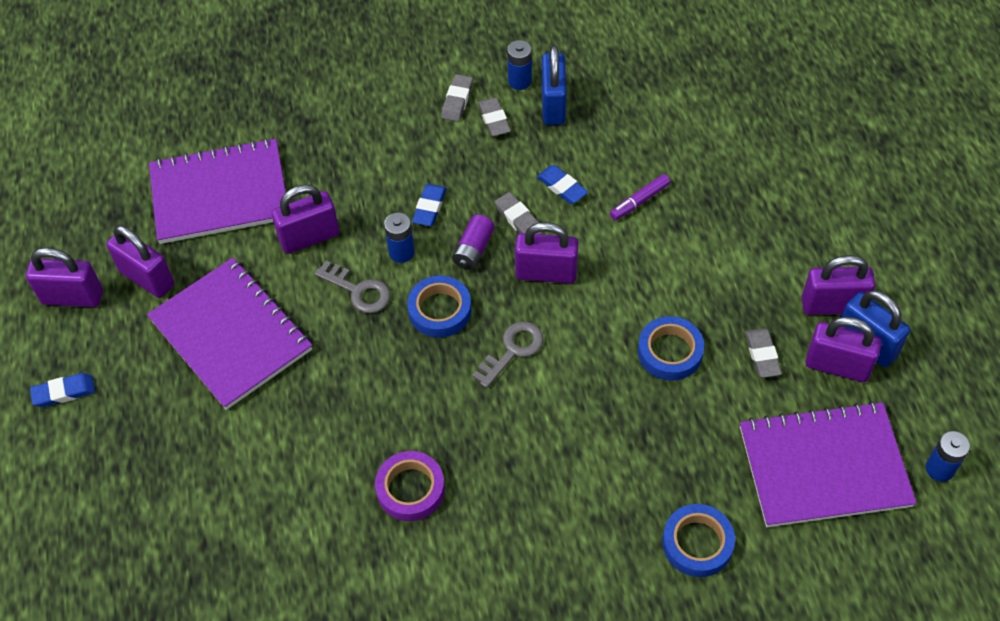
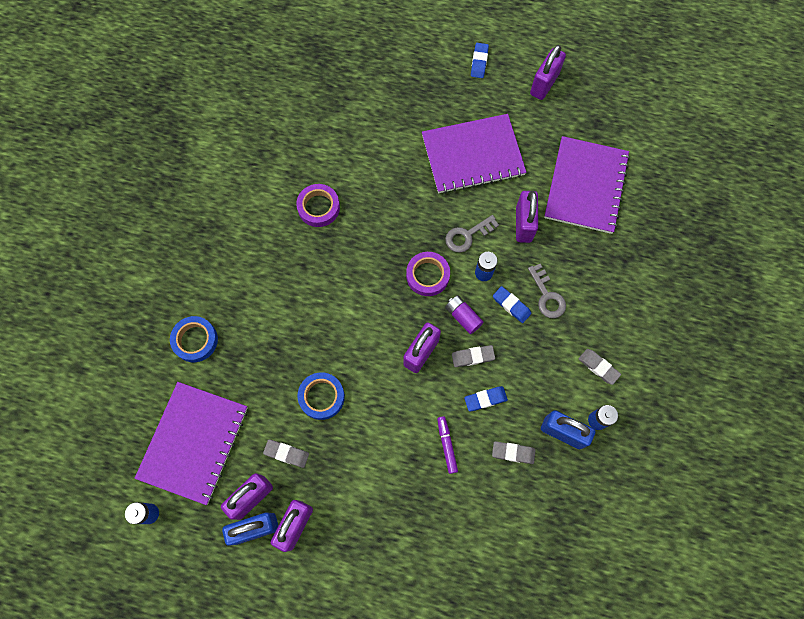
camera: 115 degrees right, 15 degrees up
(147, 278) = (538, 125): purple padlock -> none
(440, 310) = (427, 275): blue tape -> purple tape
(494, 120) = (568, 384): grey eraser -> grey eraser (513, 453)
(512, 350) = (375, 303): grey key -> grey key (547, 296)

